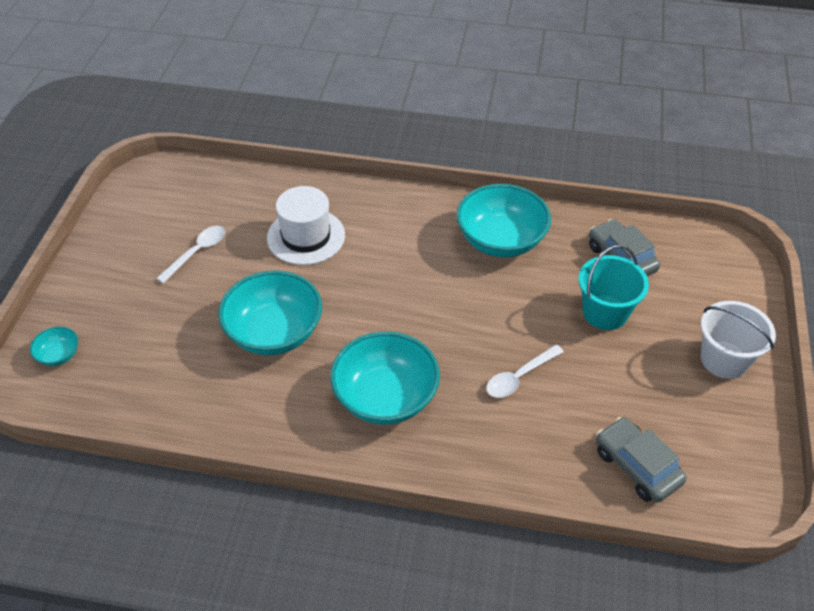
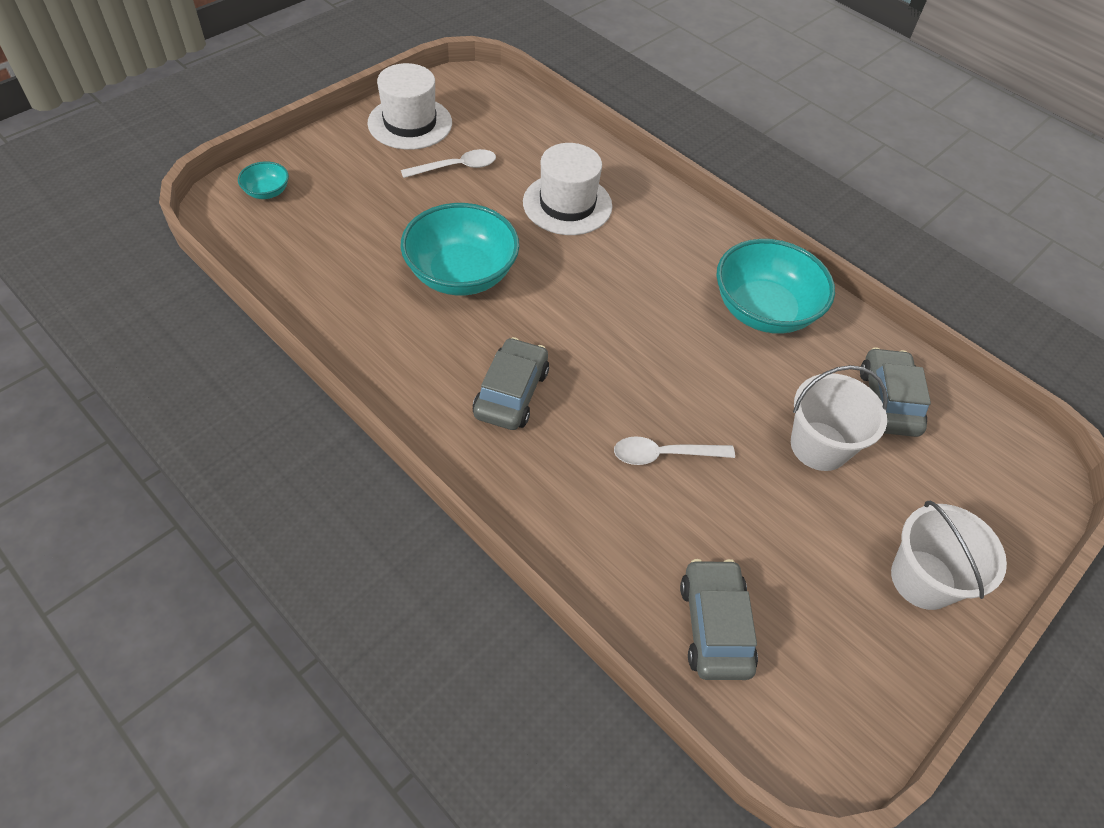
camera: 30 degrees right, 5 degrees up
(127, 236) = (410, 123): none -> white hat
(385, 397) = (511, 393): turquoise bowl -> grey car
(605, 312) = (819, 446): turquoise bucket -> white bucket

